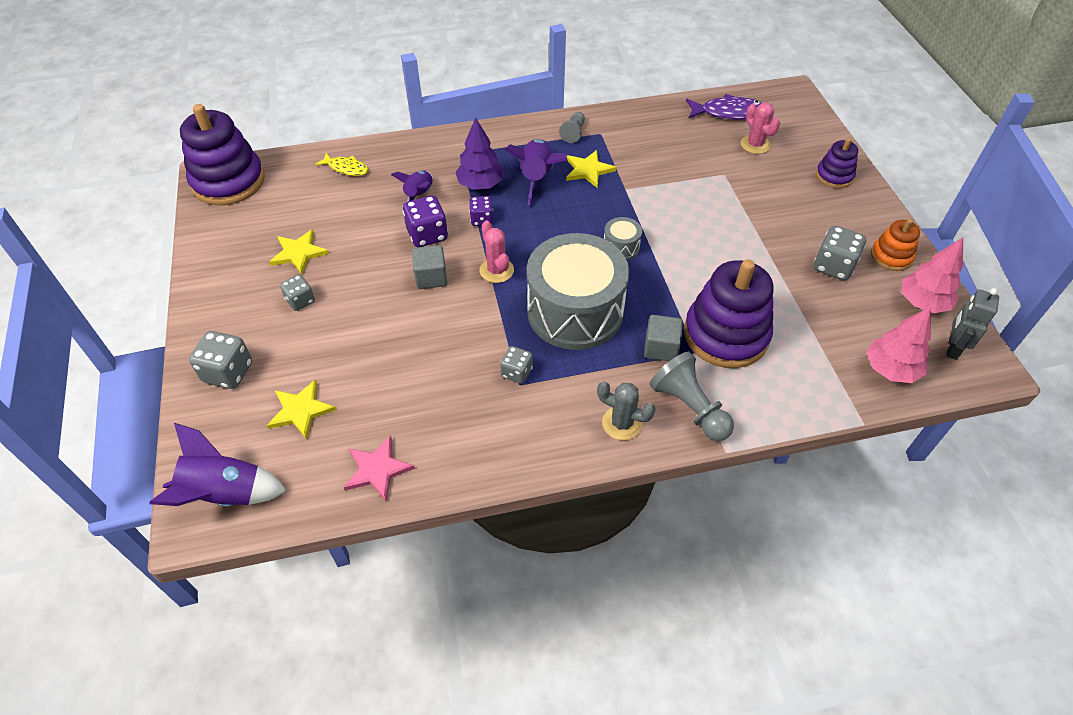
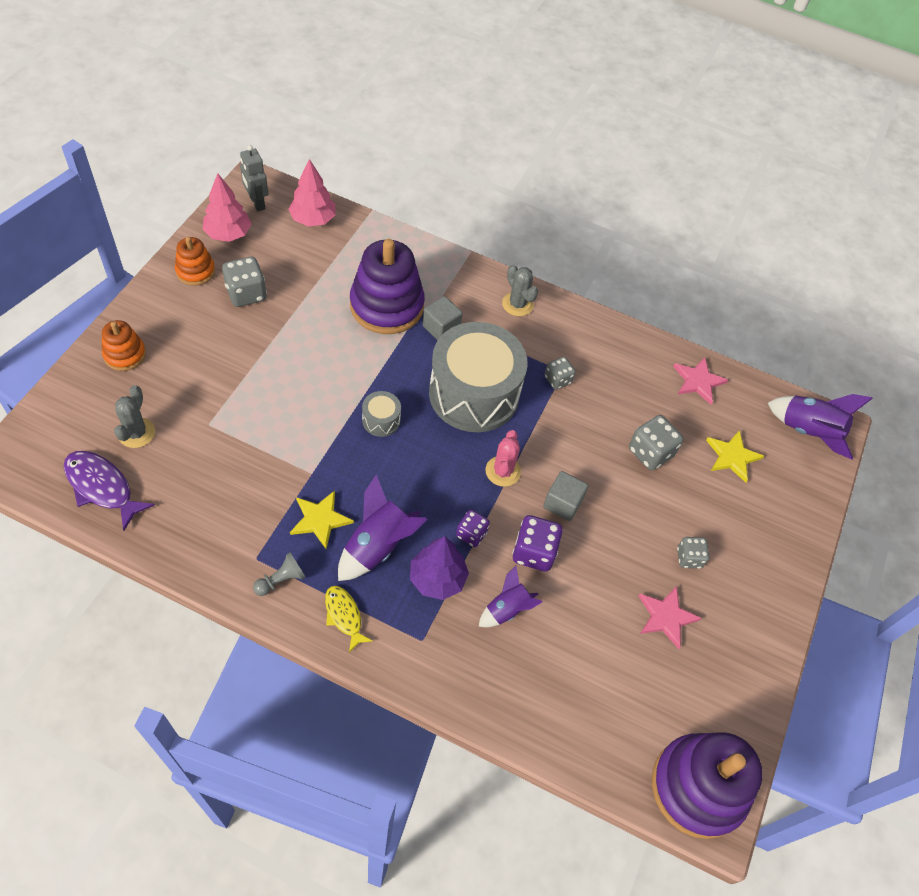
camera: 150 degrees left, 5 degrees up
(228, 372) = (777, 527): grey dice -> grey dice (650, 452)
(299, 253) = (666, 617): yellow star -> pink star
(346, 168) = (557, 709): yellow fish -> yellow fish (344, 616)
(689, 407) = (465, 284): grey pawn -> none
(755, 144) = (136, 433): pink cactus -> grey cactus
(834, 176) = (125, 354): purple stacking toy -> orange stacking toy
(952, 348) = (257, 203): grey robot -> grey robot turned 90 degrees clockwise

